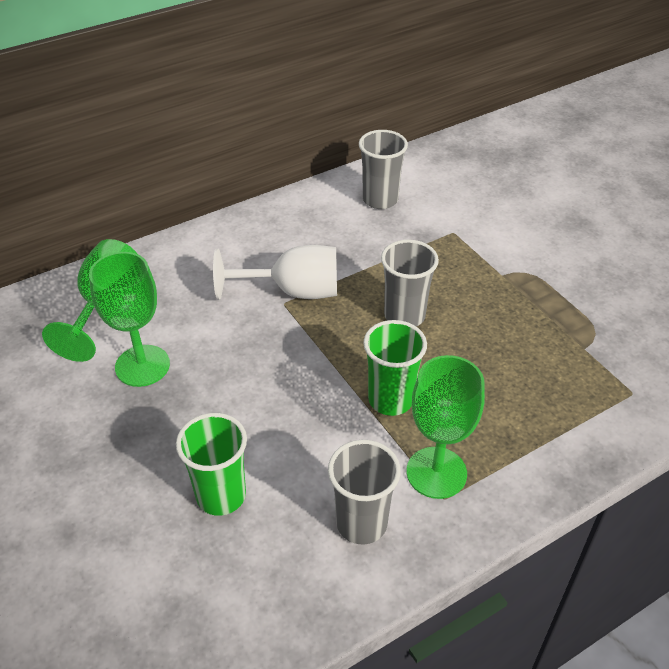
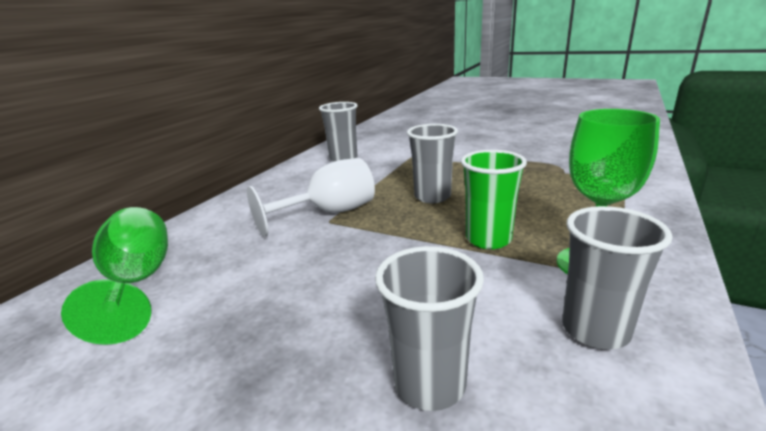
camera: 30 degrees left, 20 degrees down
(142, 366) = (219, 311): green goblet -> none
(221, 496) = (430, 384): green cup -> grey cup

